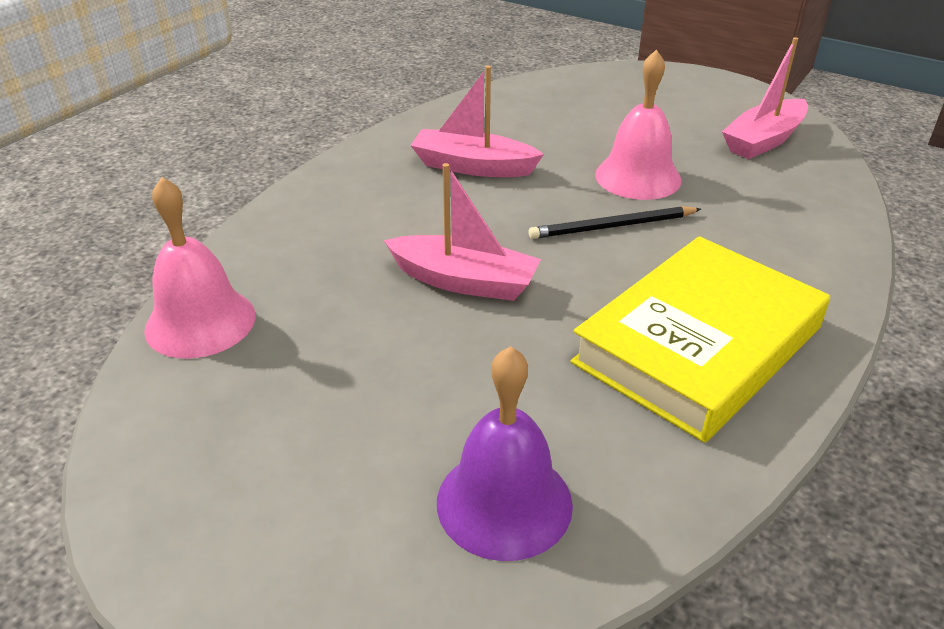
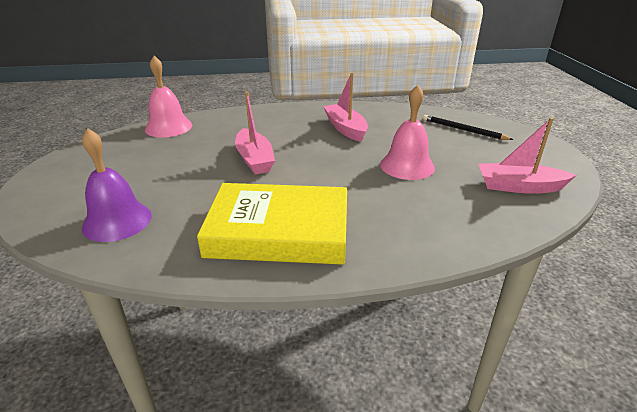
camera: 50 degrees right, 5 degrees down
(612, 226) = (349, 175): black pencil -> black pencil (463, 130)

